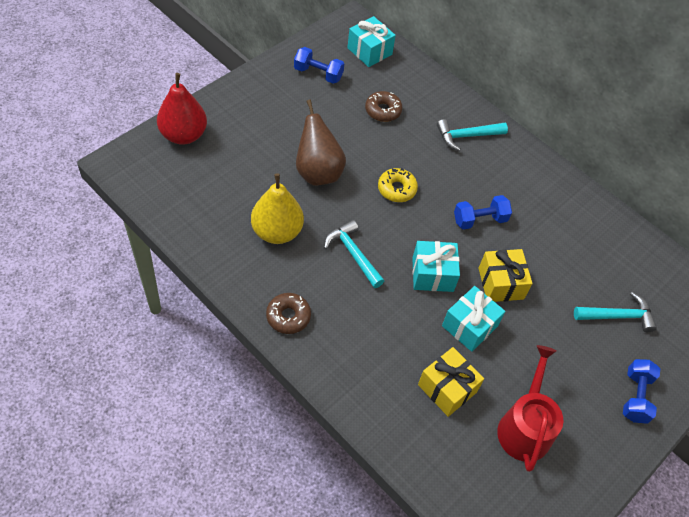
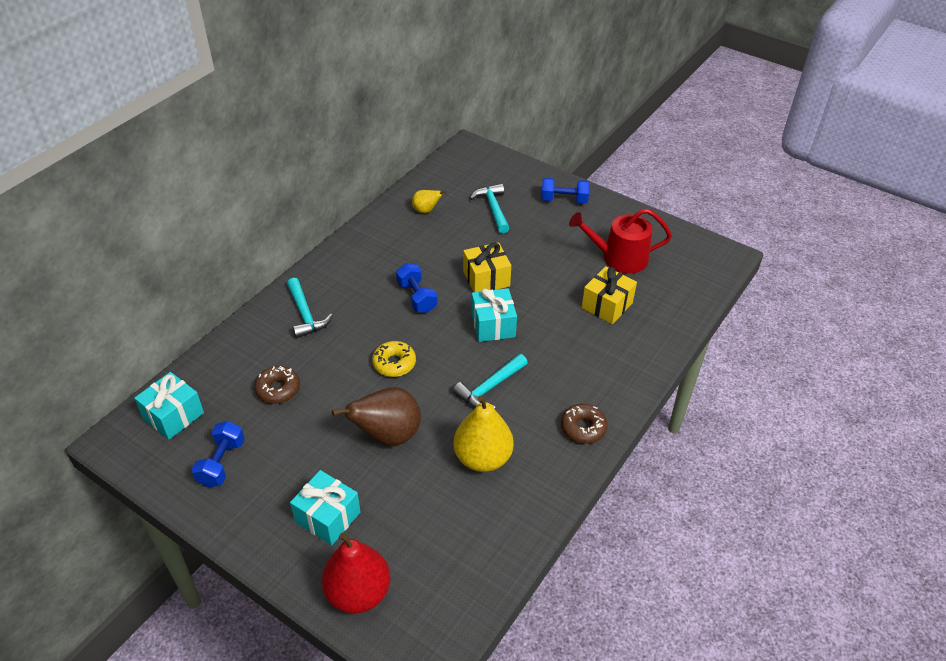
camera: 95 degrees left, 10 degrees down
(469, 326) = (539, 296): turquoise gift -> turquoise gift (327, 517)
(614, 251) = (426, 210): none -> yellow pear

